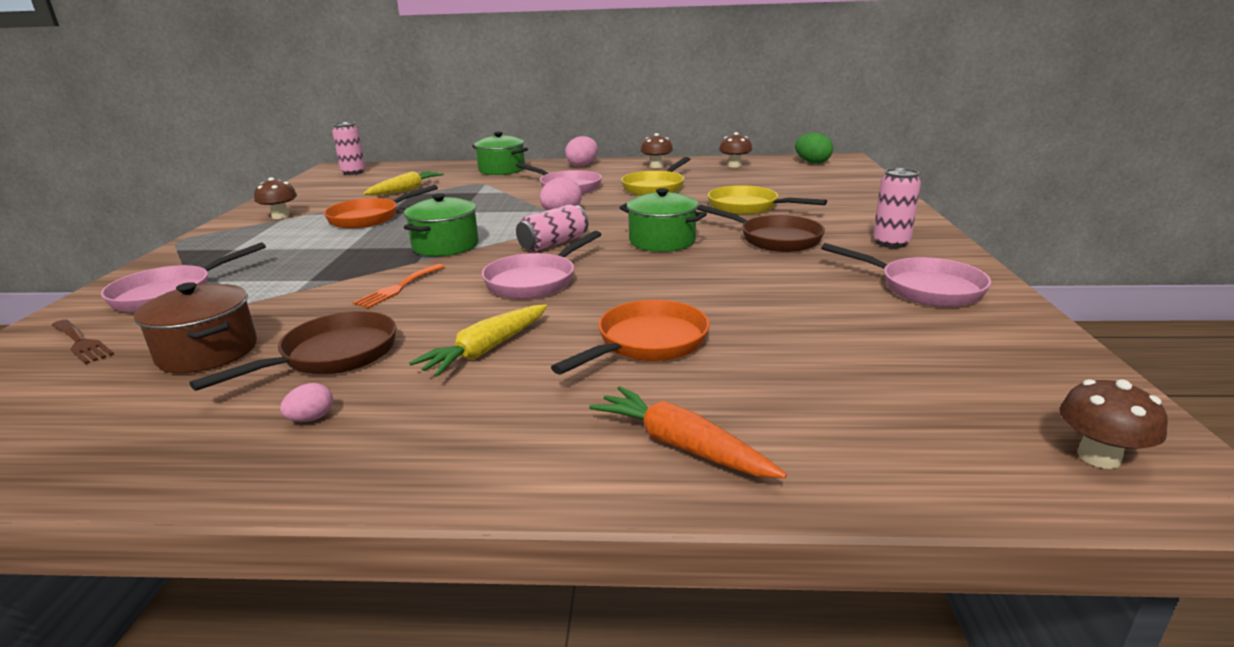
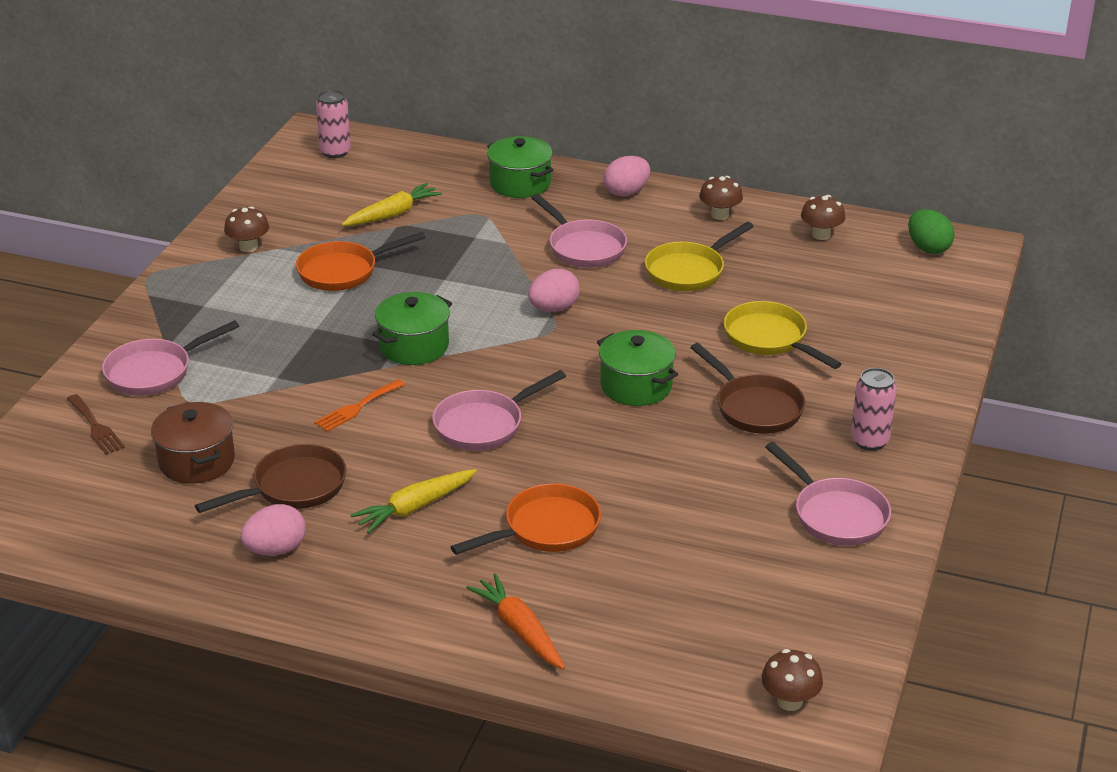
camera: 15 degrees right, 10 degrees up
(311, 418) = (275, 550): pink egg -> pink egg, size x1.83
(553, 243) = (523, 365): pink can -> none

